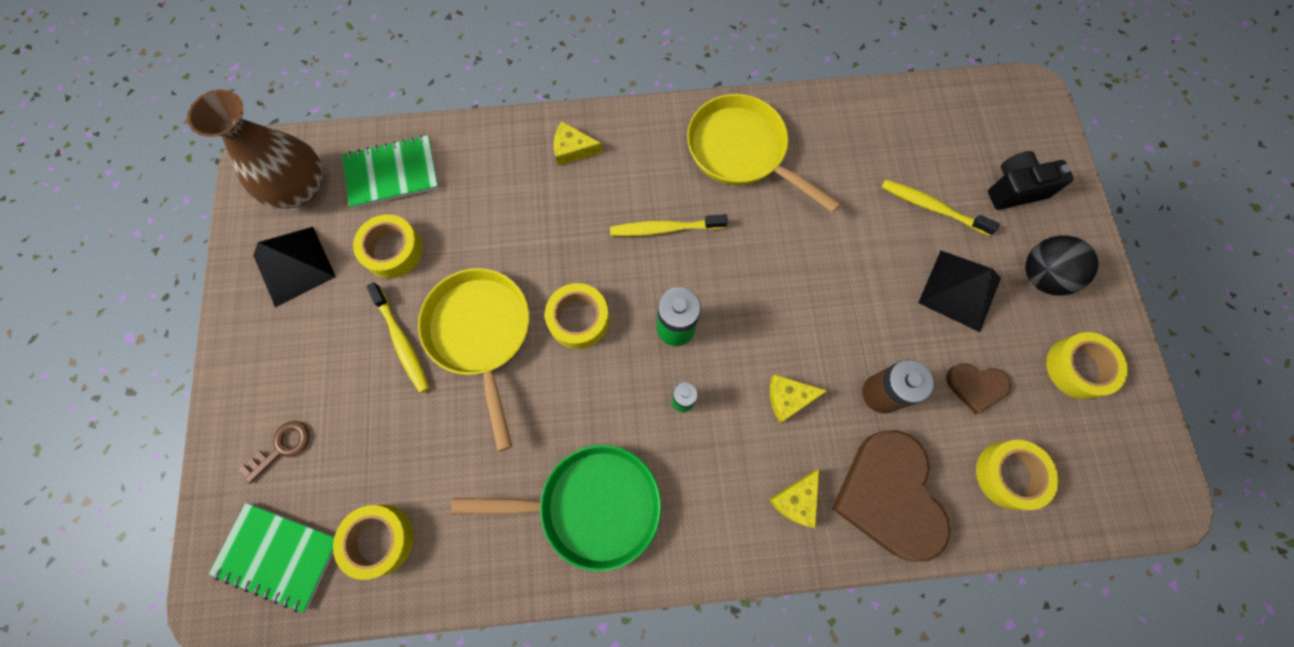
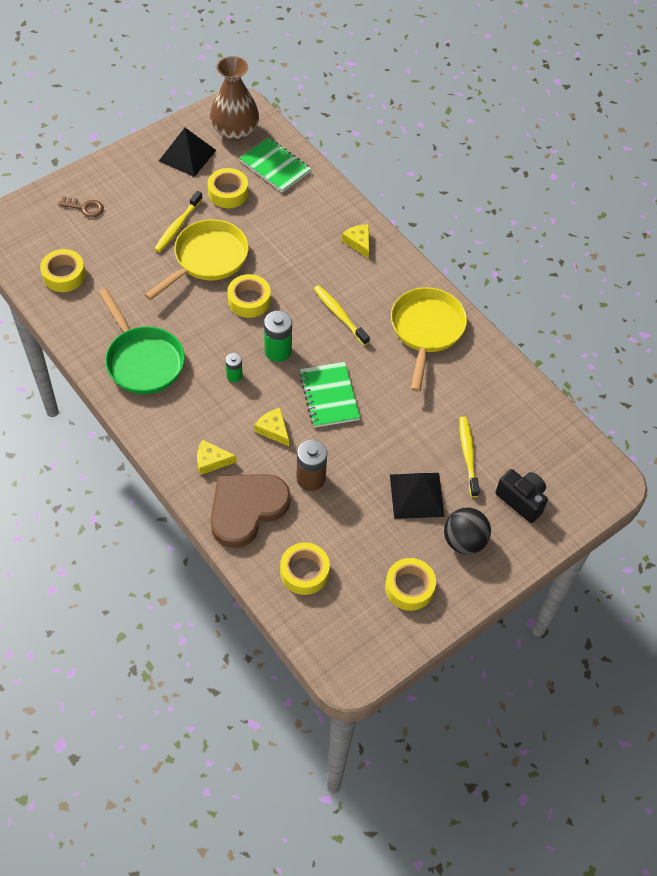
camera: 55 degrees right, 15 degrees down
(278, 555) = (30, 238): green notebook -> green notebook (329, 396)
(975, 386) = (353, 530): brown heart -> none

